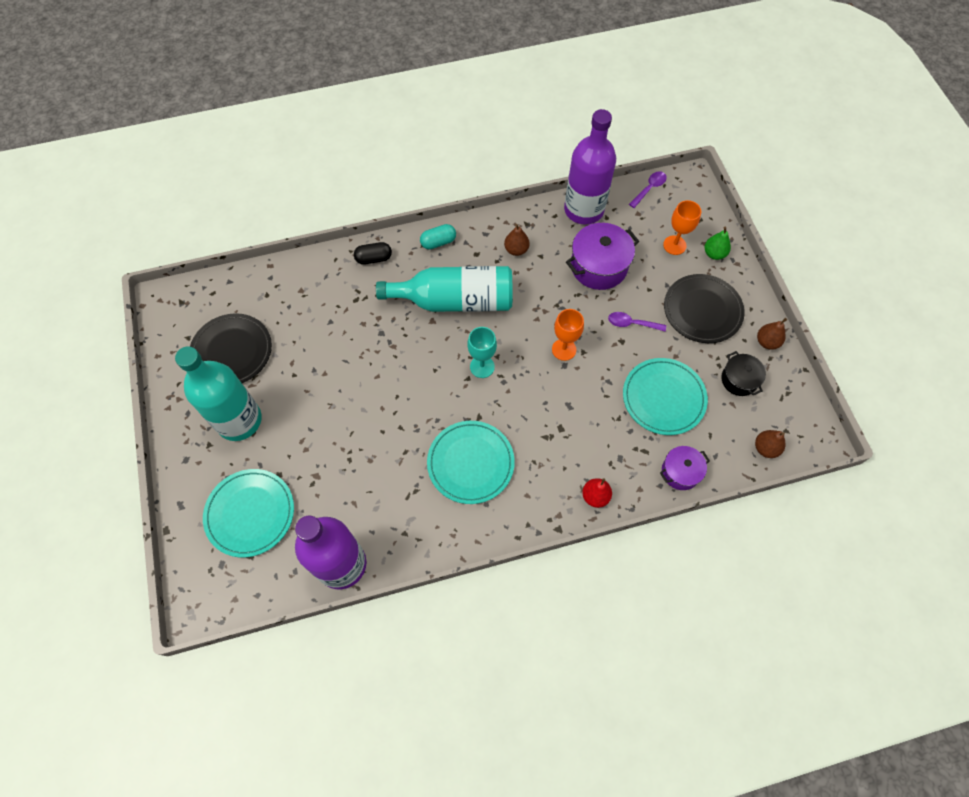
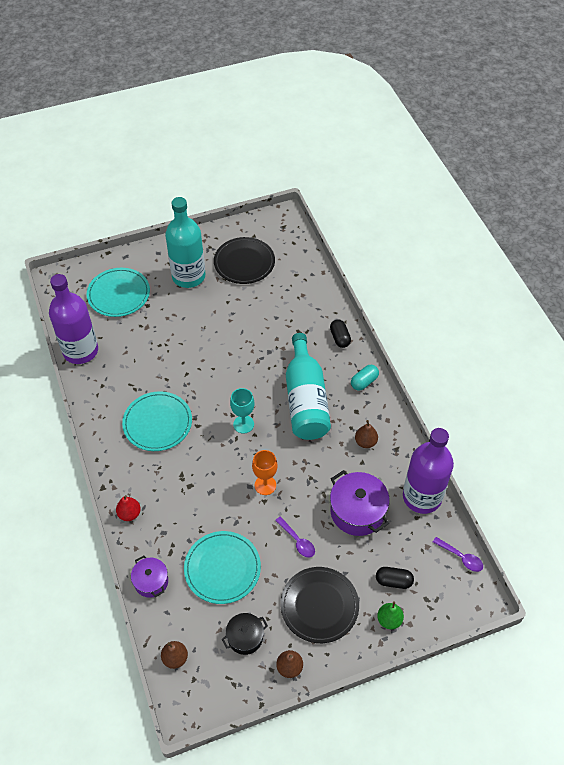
camera: 85 degrees right, 10 degrees down
(438, 242) = (364, 382): turquoise capsule -> turquoise capsule turned 75 degrees clockwise
(631, 323) = (297, 541): purple spoon -> purple spoon turned 135 degrees clockwise
(674, 245) = (393, 581): orange goblet -> black capsule

